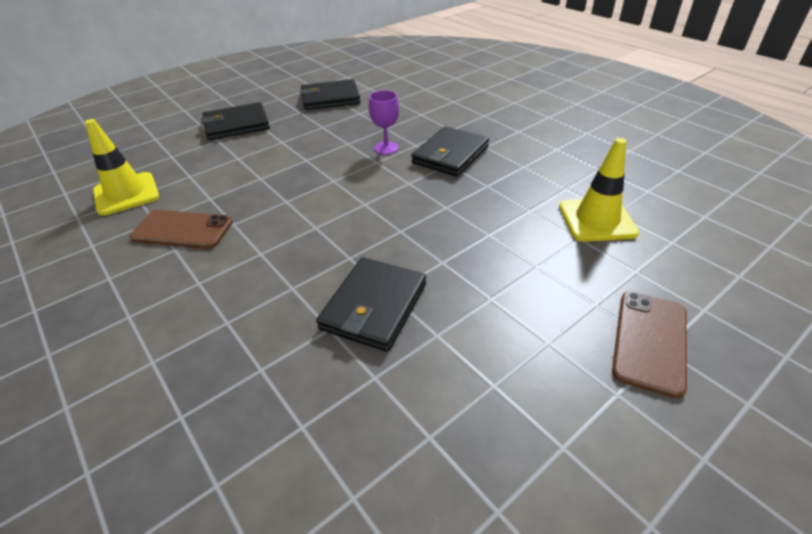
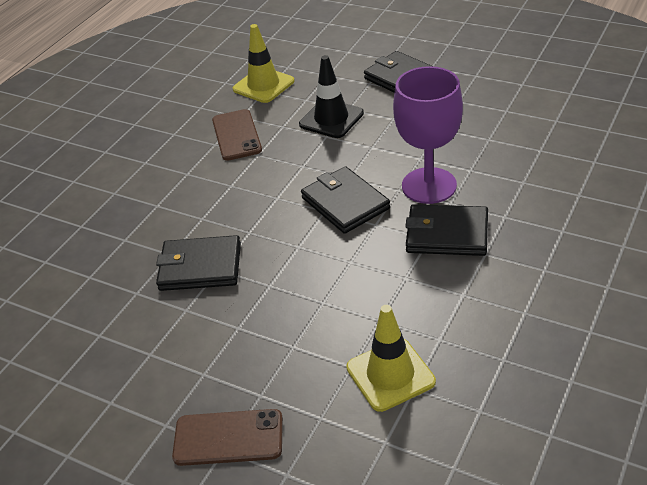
camera: 70 degrees right, 0 degrees up
(239, 169) = (331, 119): none -> black traffic cone
(330, 98) = (505, 106): black wallet -> black wallet (345, 203)
(386, 148) = (429, 186): purple goblet -> purple goblet, size x1.99

